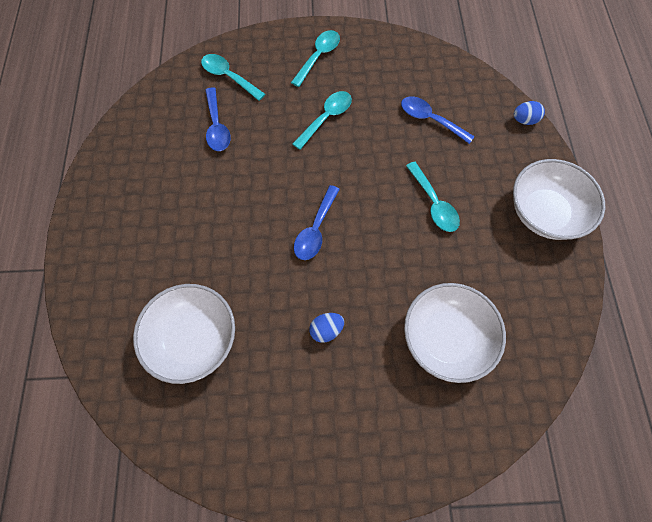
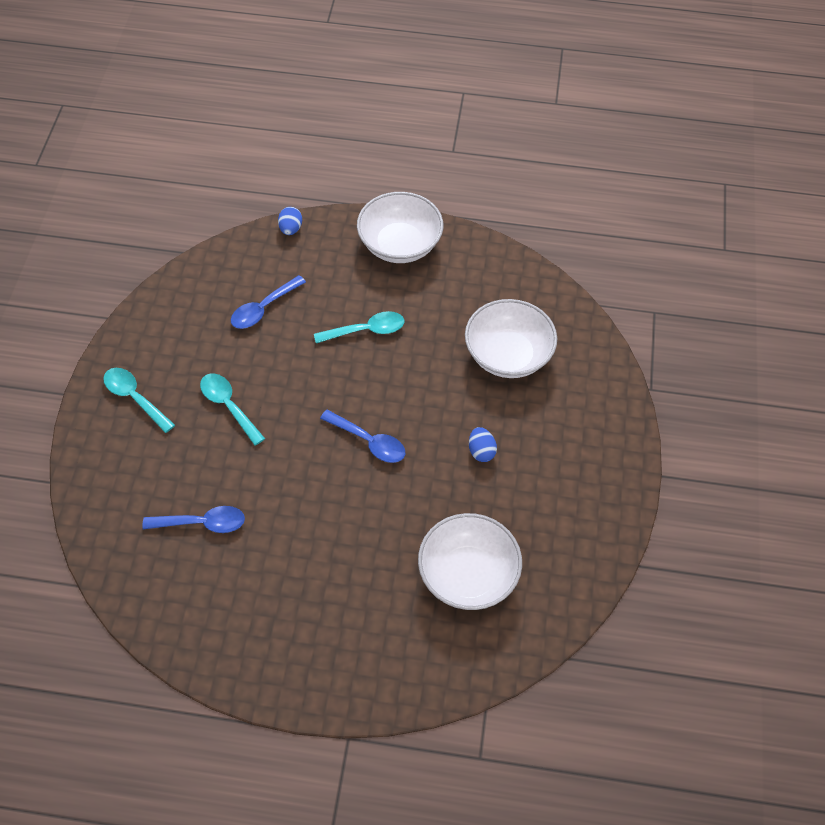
camera: 80 degrees left, 10 degrees down
(228, 77) = (129, 501): turquoise spoon -> none

